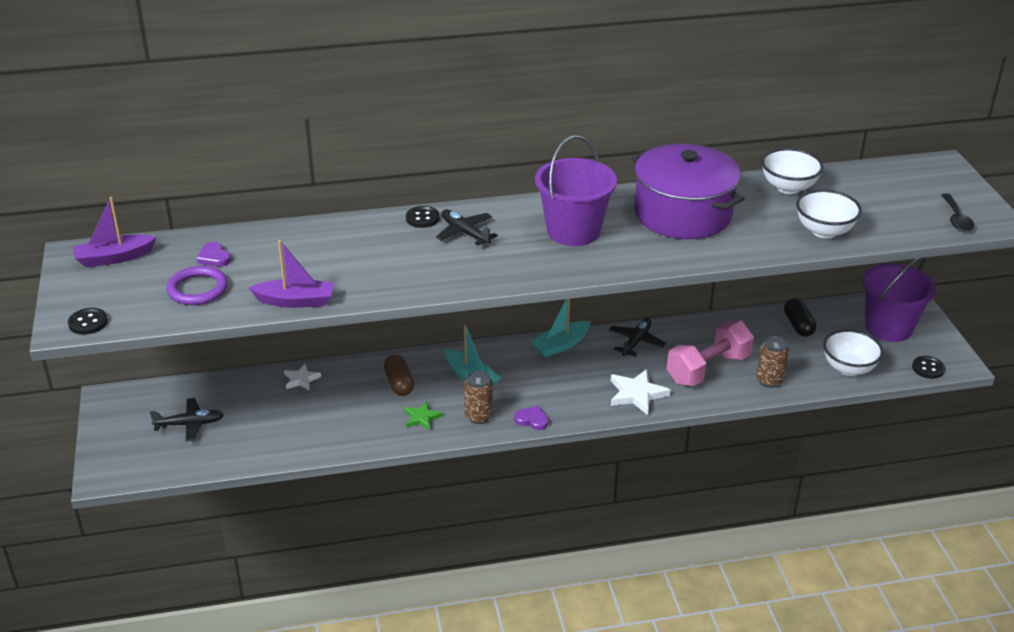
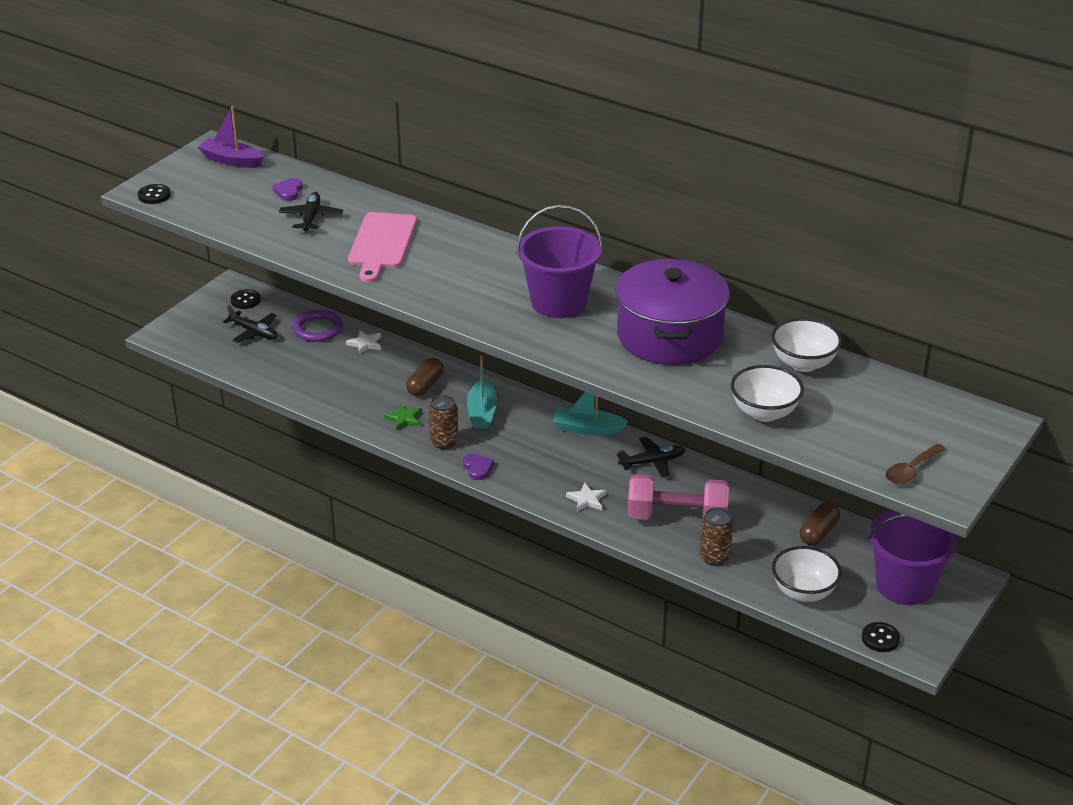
camera: 45 degrees right, 0 degrees up
(198, 289) = (246, 207): purple ring -> purple ring (318, 329)
(295, 301) = (289, 248): purple boat -> none
(367, 258) = (381, 244): none -> pink cutting board
(422, 218) = (467, 235): black button -> black button (245, 300)
(465, 233) = (477, 261): black plane -> black plane (311, 217)
(637, 394) = (587, 499): white star -> white star, size x0.62
(798, 325) = (818, 533): black capsule -> brown capsule
(956, 219) = (911, 470): black spoon -> brown spoon

